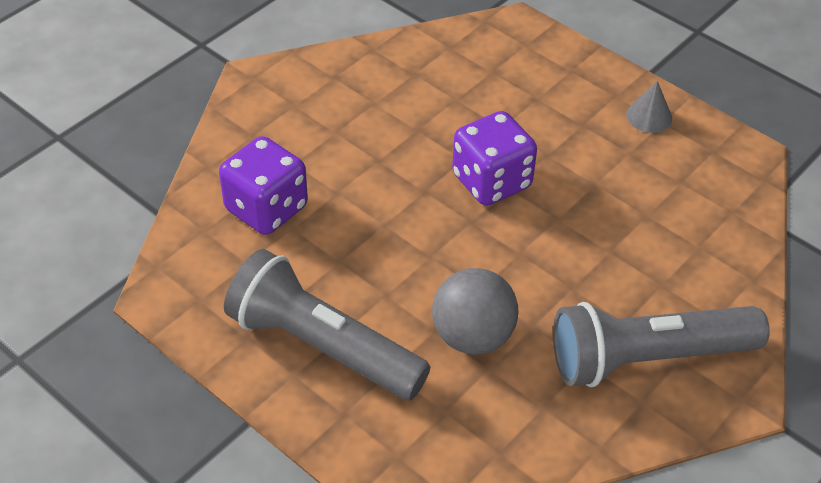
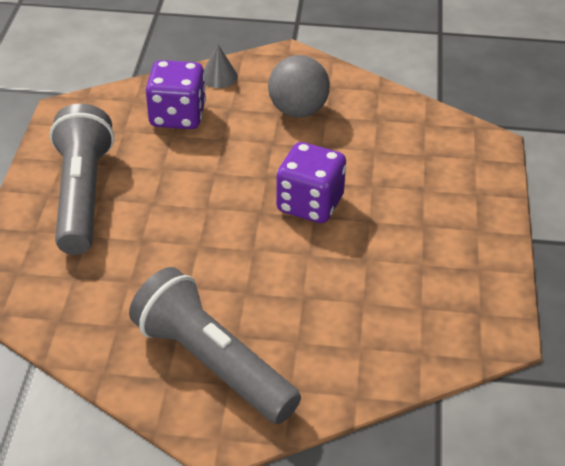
camera: 55 degrees right, 5 degrees down
(472, 336) = (152, 260): grey ball -> grey ball (298, 111)
(649, 116) = (476, 258): grey cone -> grey cone (219, 76)

